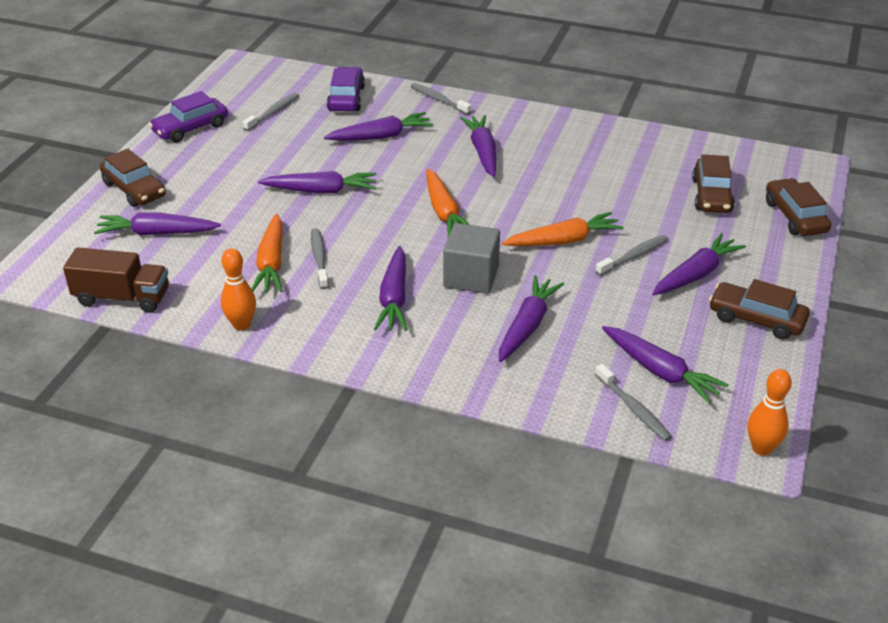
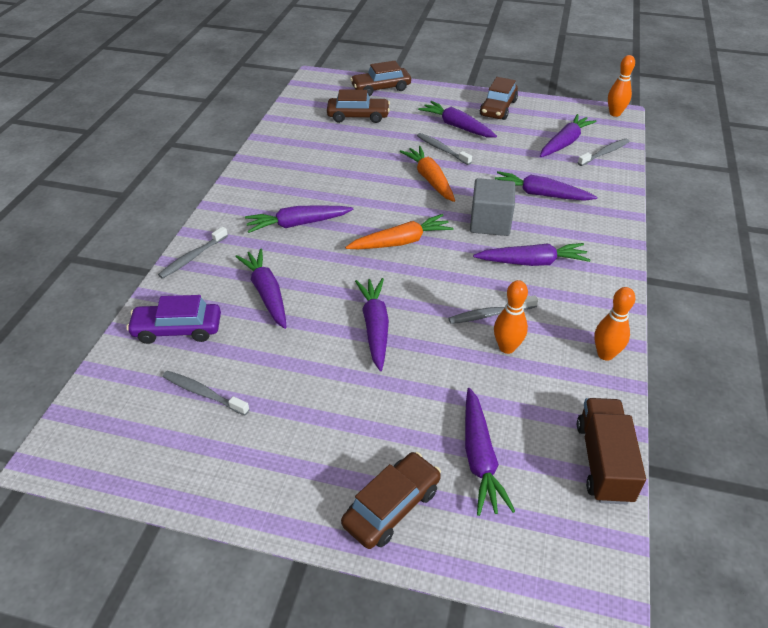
camera: 95 degrees left, 5 degrees up
(190, 128) = (237, 476): purple car -> none
(271, 263) = (507, 347): orange carrot -> orange bowling pin

